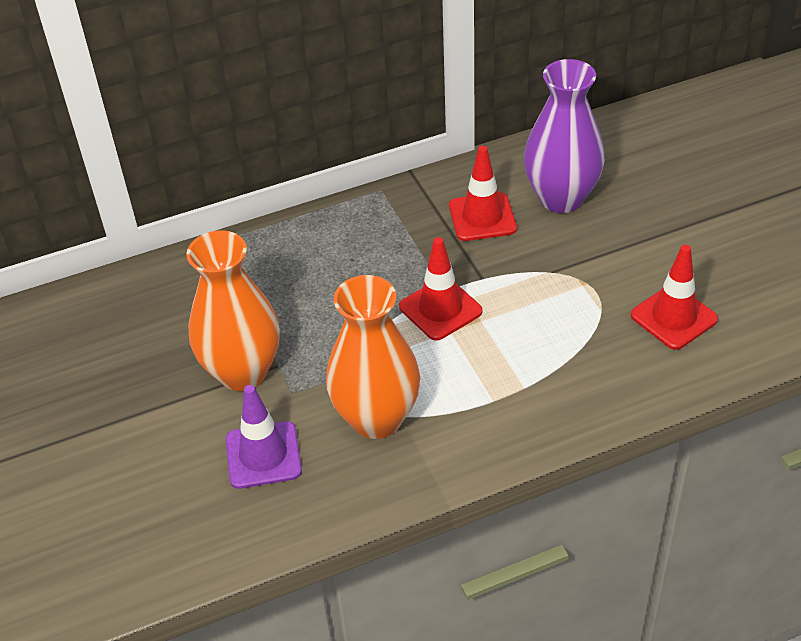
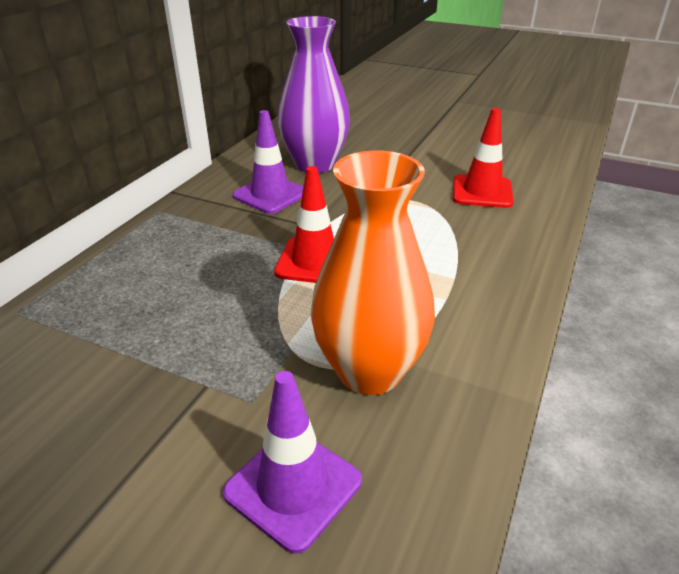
camera: 45 degrees left, 10 degrees down
(242, 372) = (170, 415): orange vase -> none
(482, 217) = (270, 194): red traffic cone -> purple traffic cone

